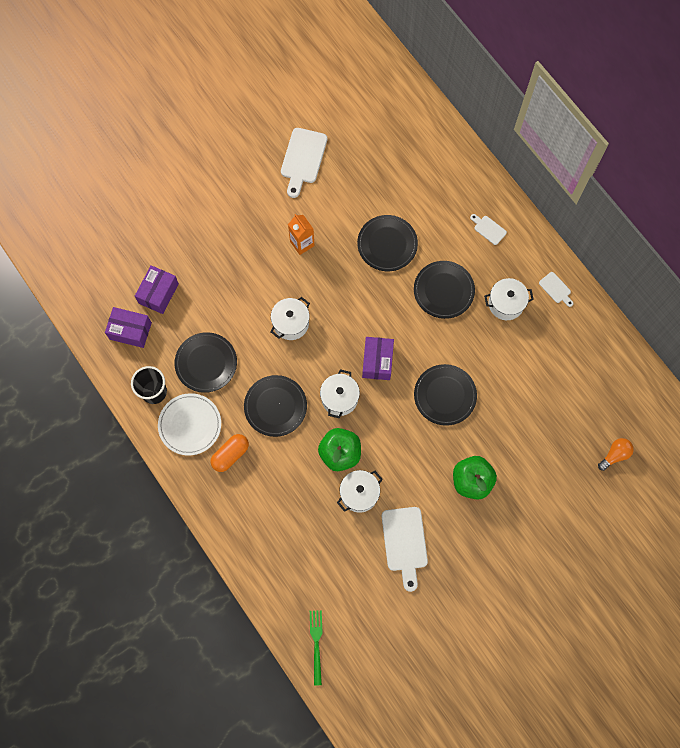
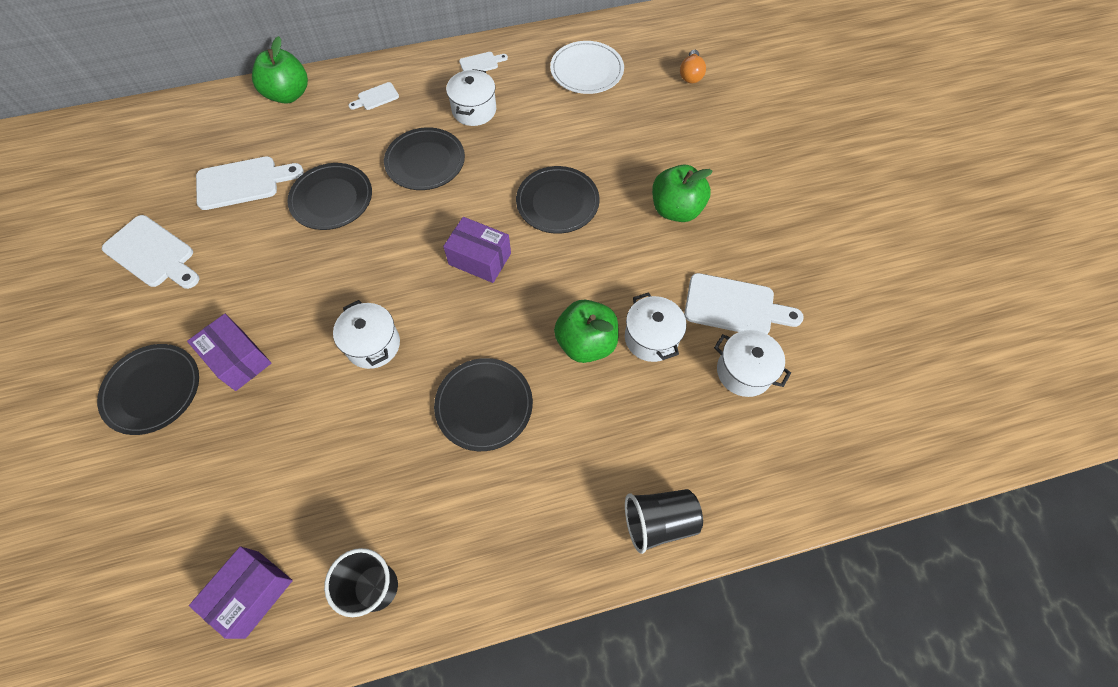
camera: 70 degrees left, 10 degrees down
(158, 293) = (218, 523): purple box -> purple box (238, 359)
(190, 425) = (457, 544): white plate -> white plate (587, 70)
(206, 363) = (370, 484): black plate -> black plate (152, 390)
(230, 455) = (530, 495): orange capsule -> none
(240, 533) = (658, 522): none -> black cup
(302, 243) = (268, 293): orange carton -> none
(316, 644) = (854, 464): green fork -> none
(339, 398) = (509, 318): white pot -> white pot (744, 371)
(377, 181) = (243, 182): none -> white cutting board
(465, 168) = (288, 94): none -> green apple
(615, 455) = (691, 75): orange light bulb -> orange light bulb turned 150 degrees counterclockwise

